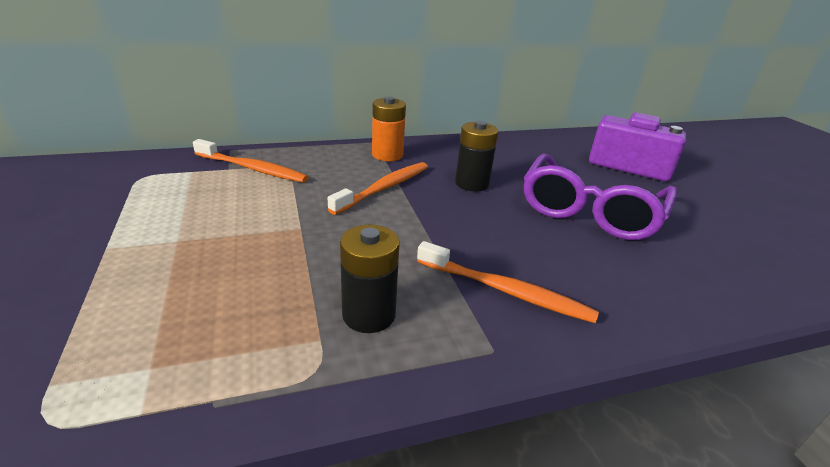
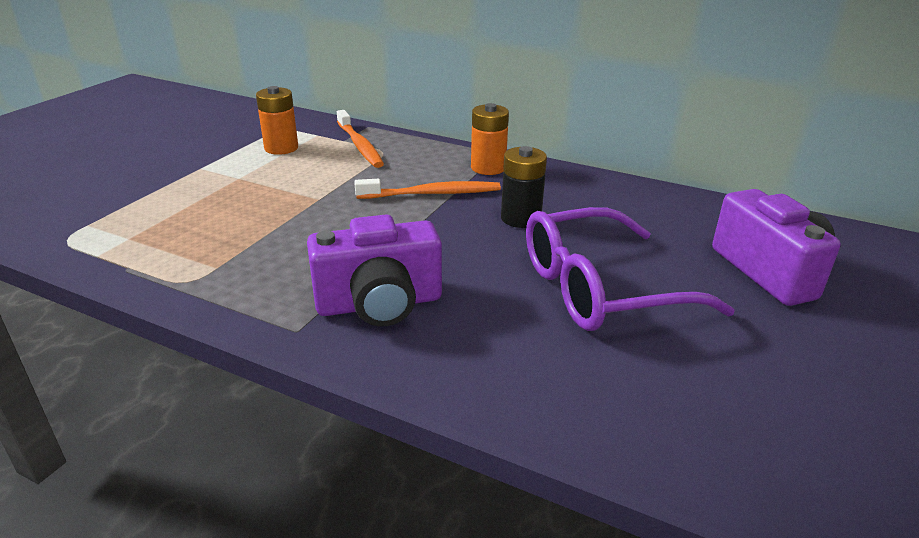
camera: 45 degrees right, 0 degrees up
(173, 195) = (281, 148): none -> orange battery
(369, 314) = (264, 269): black battery -> none
(506, 291) = (379, 304): orange toothbrush -> purple camera

